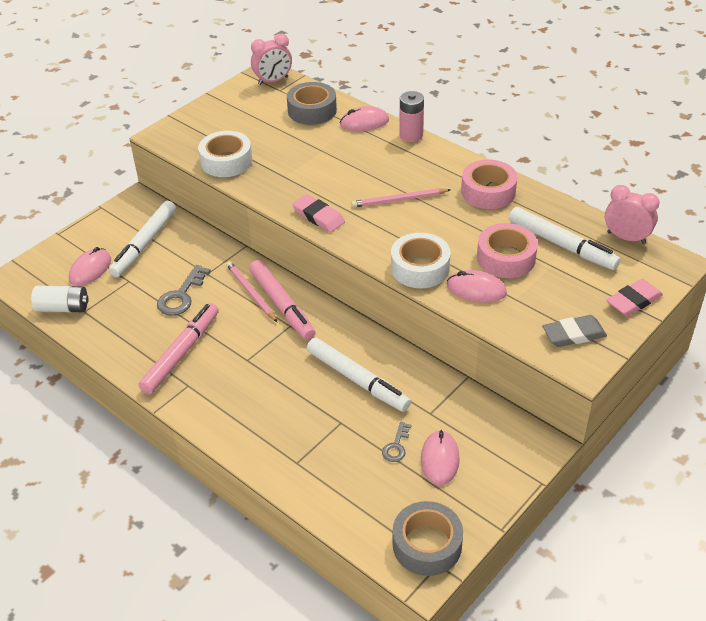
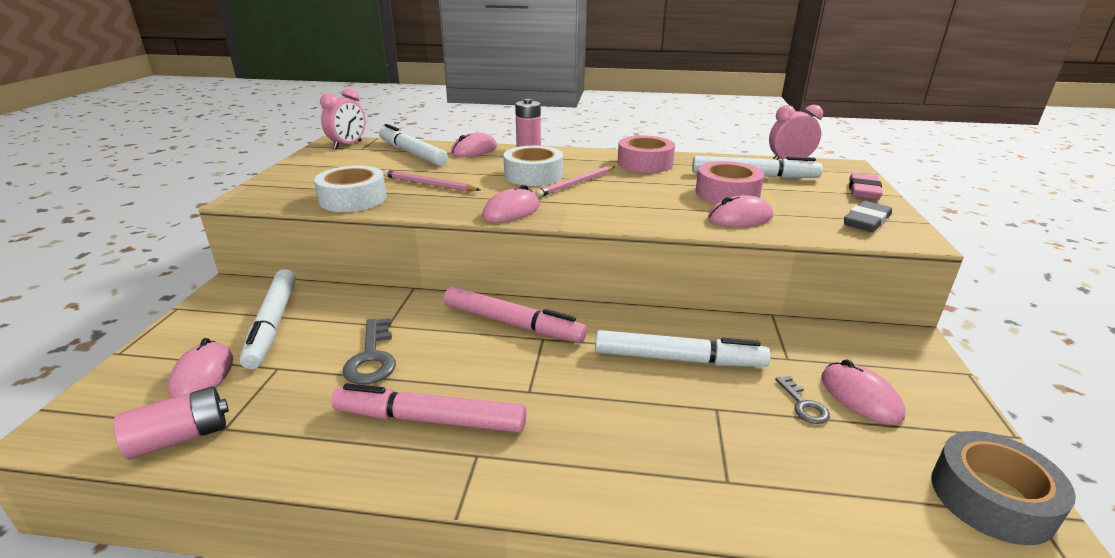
camera: 35 degrees left, 15 degrees down
(63, 308) = (180, 437): white battery -> pink battery
(181, 353) = (430, 420): pink marker -> pink marker turned 75 degrees counterclockwise
(251, 292) = (462, 325): pink pencil -> pink pencil (429, 184)
(312, 110) = (412, 153): grey tape -> white marker
(318, 216) = (511, 211): pink eraser -> pink mouse
(420, 268) = (667, 218): white tape -> white tape (533, 175)

